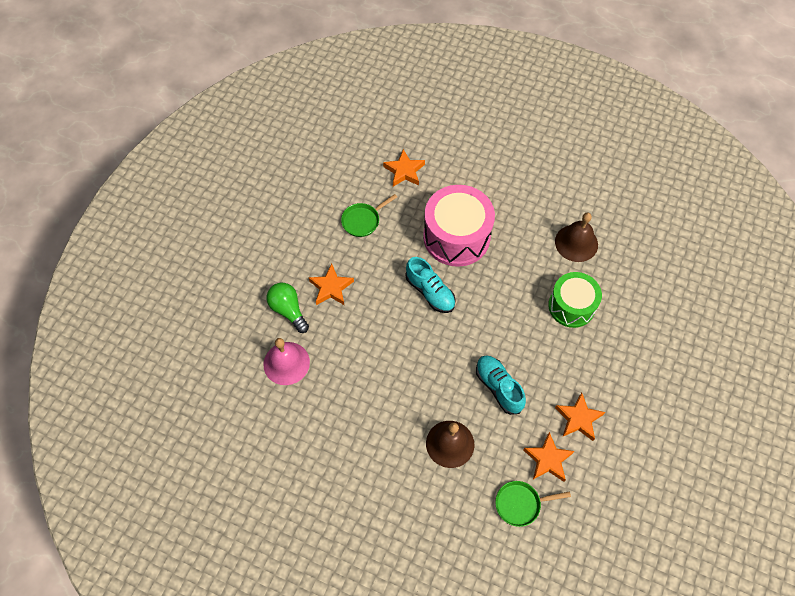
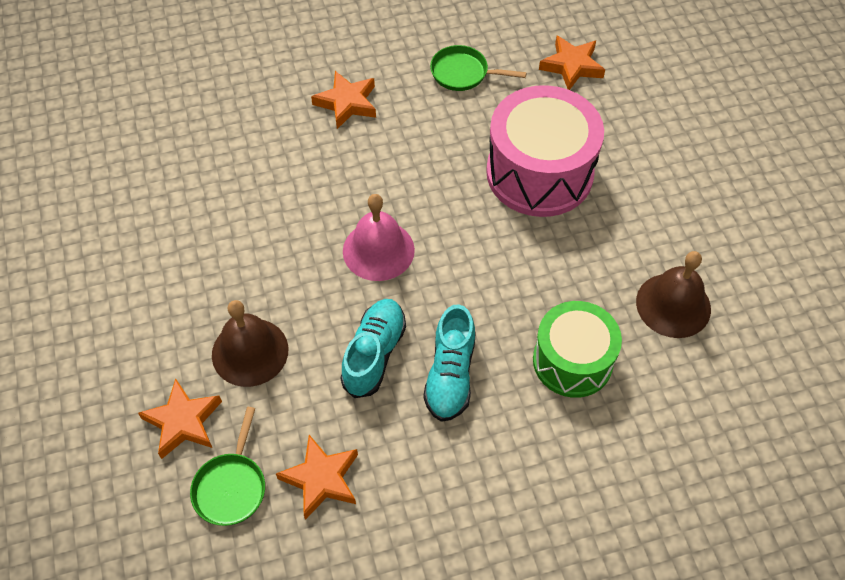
camera: 50 degrees right, 5 degrees down
(286, 363) = (215, 127): pink bell -> pink bell (378, 250)
(288, 310) = (281, 86): green light bulb -> none
(430, 292) = (436, 197): turquoise shoe -> turquoise shoe (450, 375)
(520, 504) = (231, 487): green pan -> green pan turned 120 degrees counterclockwise
(578, 419) = (413, 478): orange star -> orange star (183, 422)

